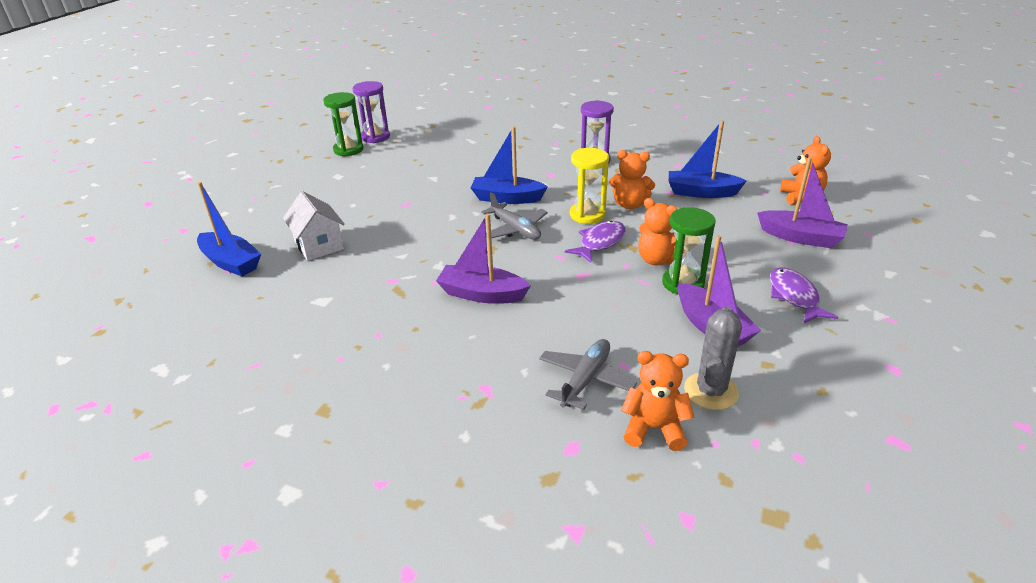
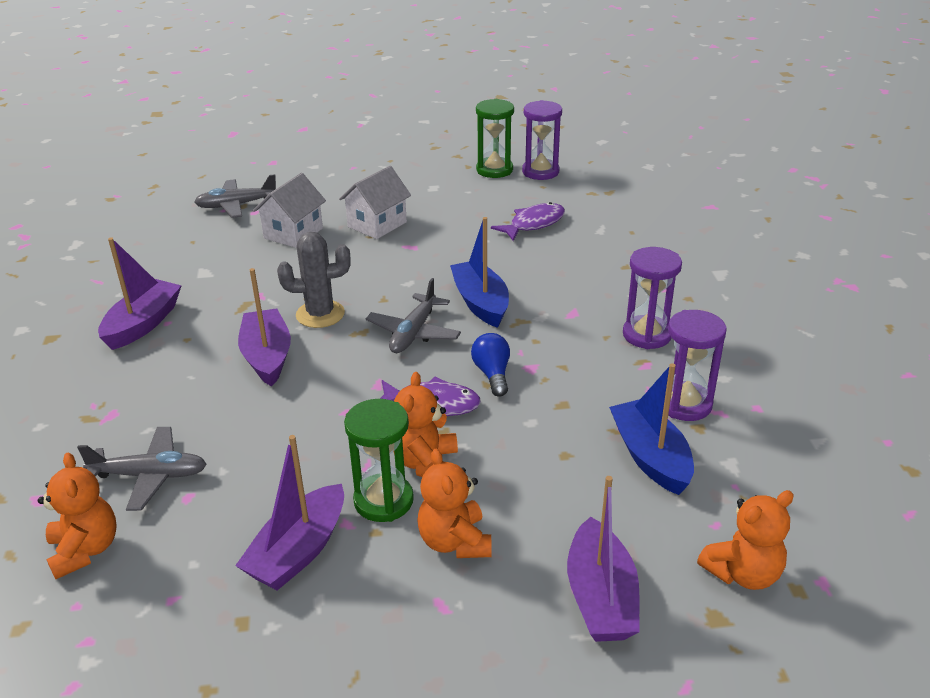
camera: 60 degrees right, 0 degrees up
(231, 262) = (236, 205): blue boat -> grey plane
(358, 209) = (377, 224): none -> white house
(365, 348) = (143, 324): none -> purple boat
(587, 215) = (492, 374): yellow hourglass -> blue light bulb
(629, 204) = (551, 400): orange teddy bear -> orange teddy bear (455, 542)
(665, 170) = (685, 404): none -> purple hourglass
(710, 391) = (166, 580): grey cactus -> grey cactus (320, 314)
(794, 296) = (420, 620): purple fish -> purple fish (533, 224)

